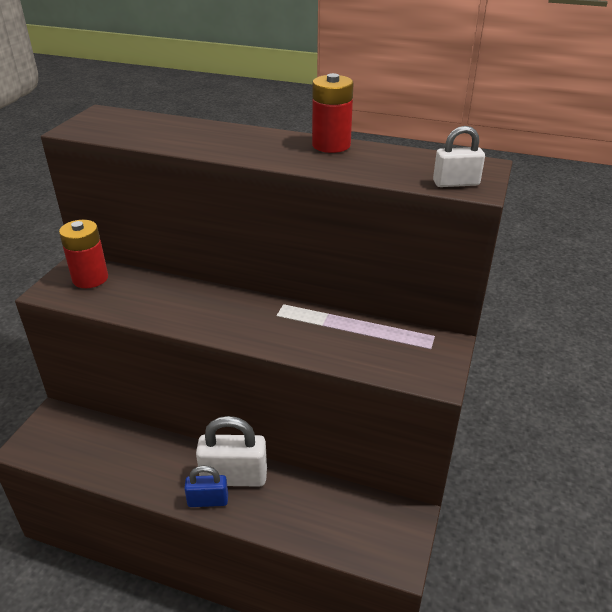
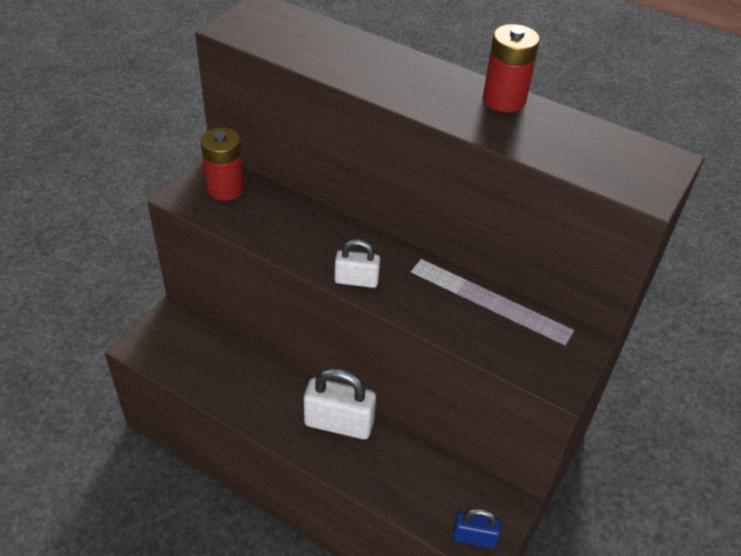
camera: 10 degrees right, 10 degrees up
(208, 500) = (308, 442): blue padlock -> blue padlock (474, 537)
(456, 183) = (627, 181): white padlock -> white padlock (356, 280)

